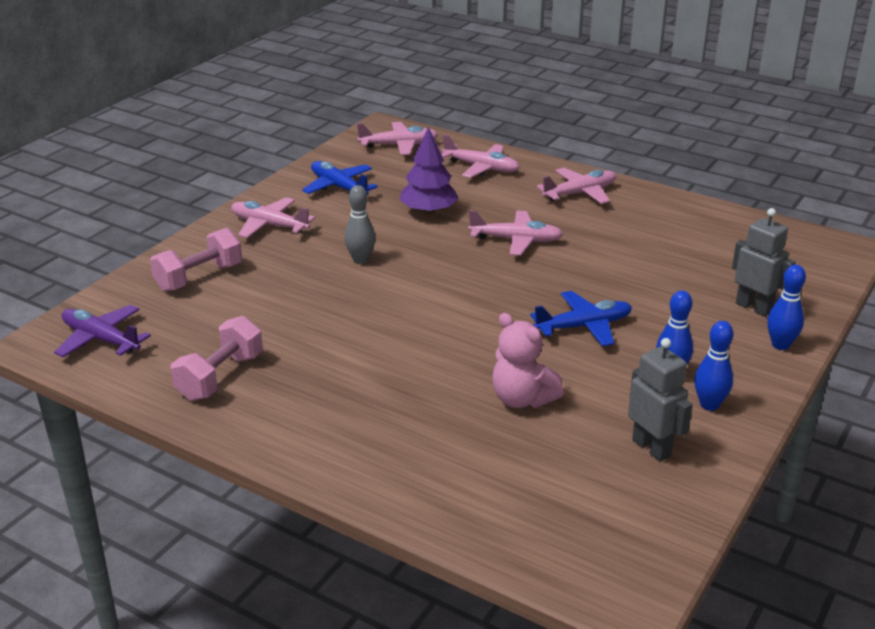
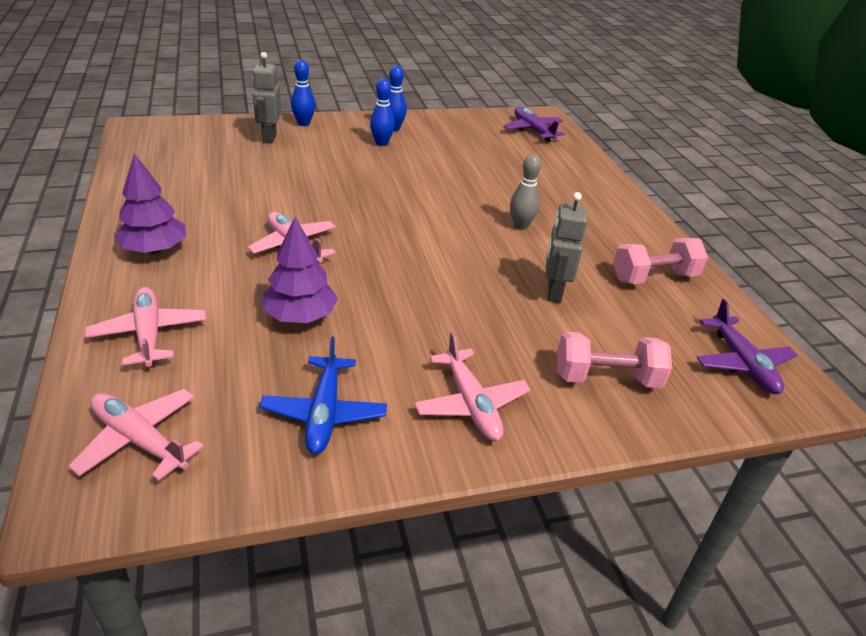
camera: 140 degrees left, 5 degrees up
(360, 260) = (438, 305): grey bowling pin -> grey bowling pin (520, 226)
(522, 399) = (478, 173): pink teddy bear -> none
(580, 193) = (154, 250): pink plane -> purple tree
(584, 326) = (376, 179): blue plane -> none
(587, 535) = (532, 130): none -> purple plane
(652, 448) = (453, 132): grey robot -> grey robot (553, 292)

